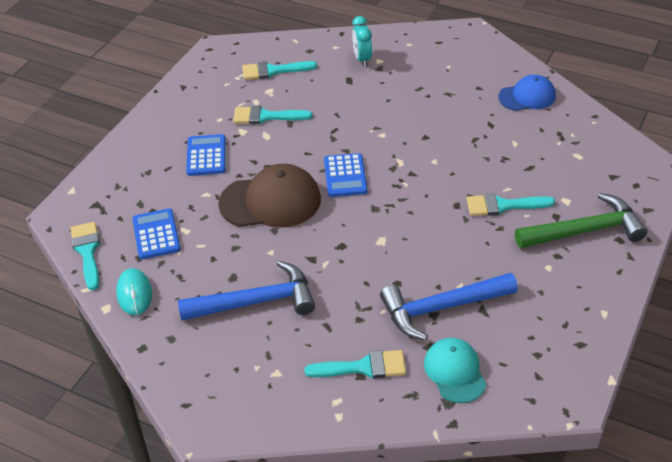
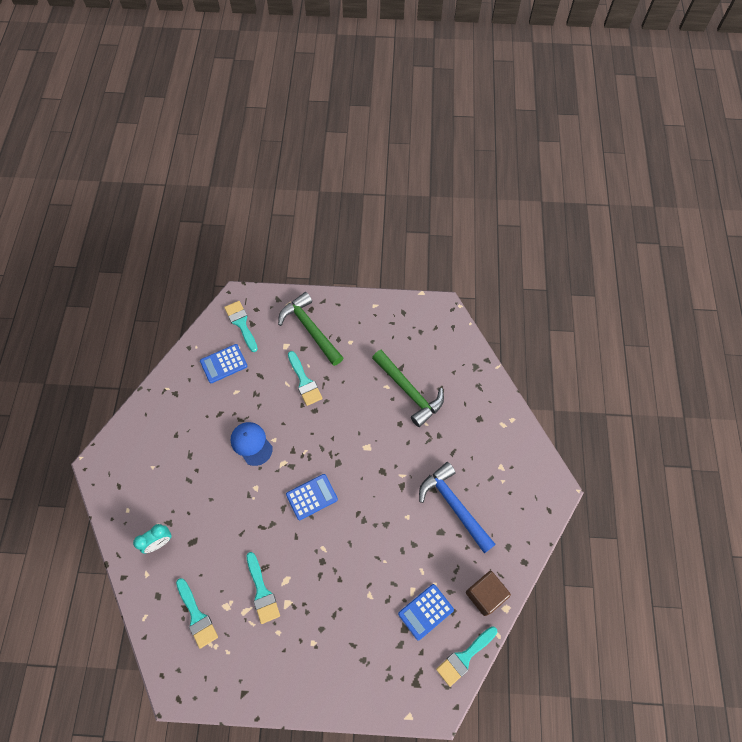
camera: 115 degrees left, 20 degrees up
(134, 294) = (485, 595): turquoise mouse -> brown cube
(206, 156) = (327, 619): blue calculator -> blue calculator (223, 364)
(270, 201) = (358, 540): brown cap -> none
(363, 367) = (473, 419): turquoise brush -> turquoise brush (241, 323)
(441, 308) = (409, 391): blue hammer -> green hammer
(455, 372) = (452, 369): turquoise cap -> none
(527, 96) = (178, 397): blue cap -> blue cap (251, 444)

